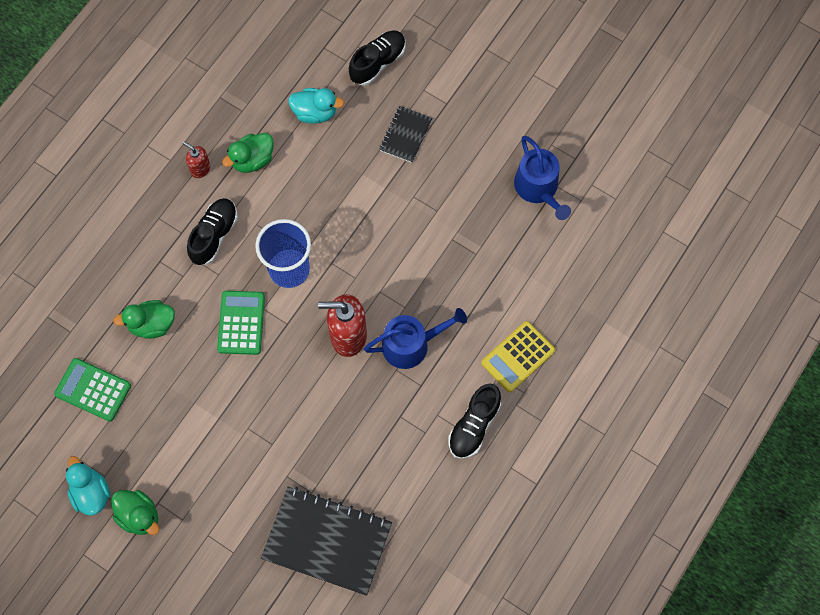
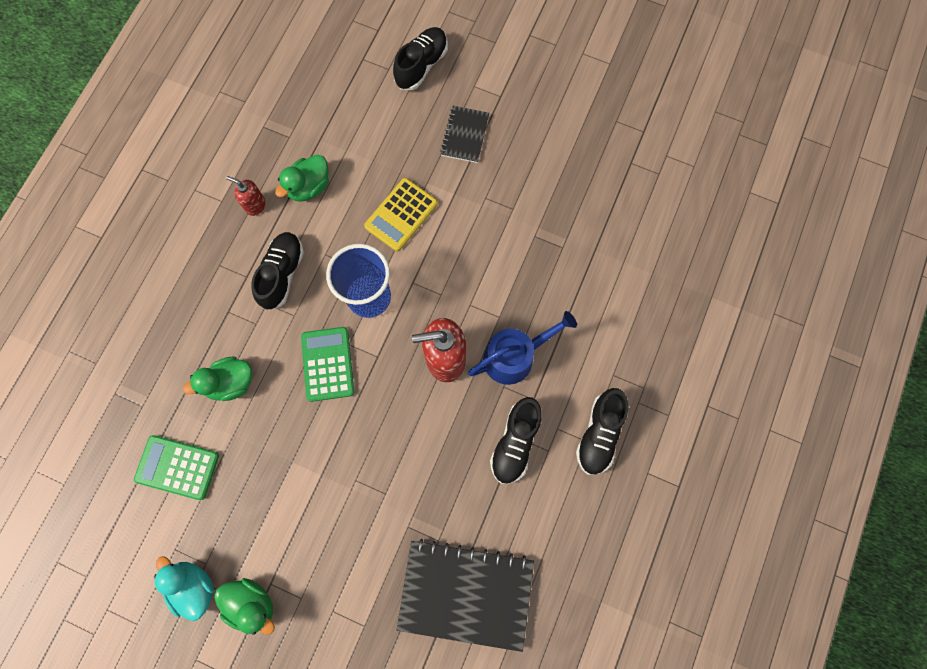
camera: 10 degrees left, 5 degrees up
(315, 112) = (366, 127): turquoise duck -> none
(396, 420) = (515, 442): none -> black shoe
(518, 357) = (629, 350): yellow calculator -> yellow calculator (401, 215)
(538, 188) = (613, 168): blue watering can -> none

